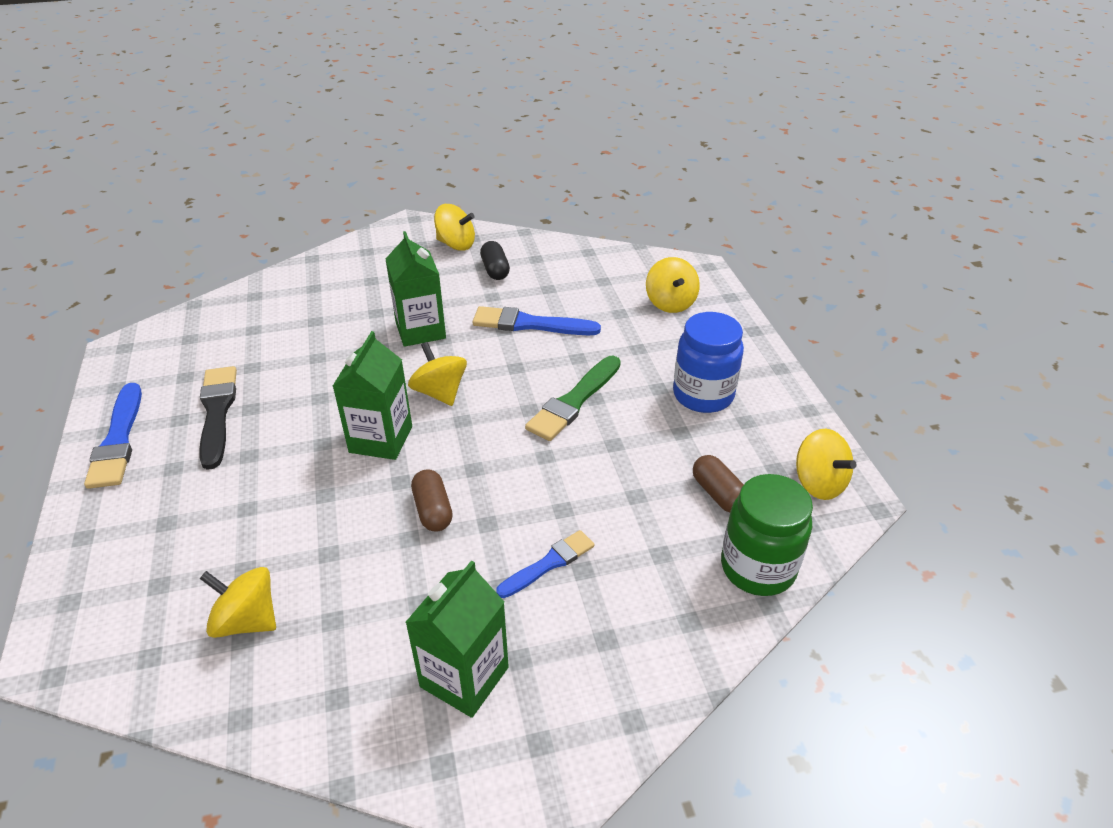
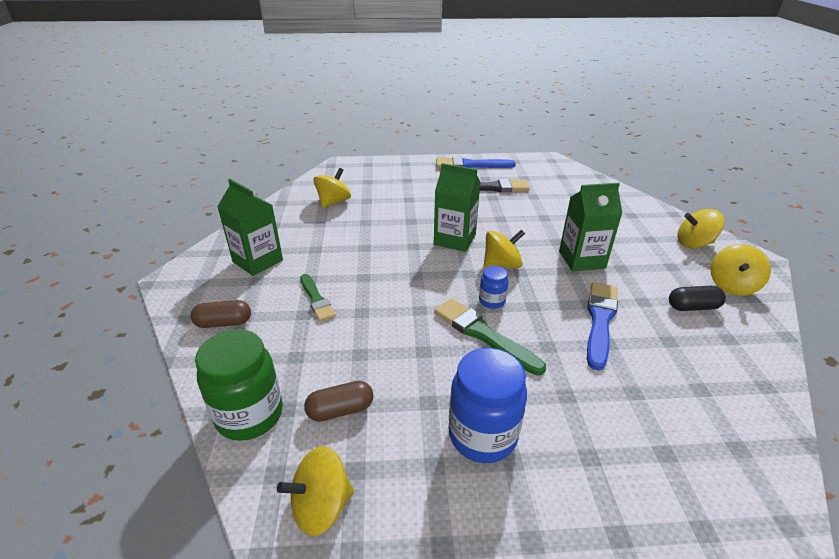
camera: 100 degrees right, 5 degrees down
(433, 510) = (383, 257): brown capsule -> brown capsule (224, 323)
(515, 397) = (492, 301): none -> blue jar
(549, 563) = (316, 299): blue brush -> green brush
(670, 303) = (667, 447): yellow spinning top -> yellow spinning top (694, 243)

